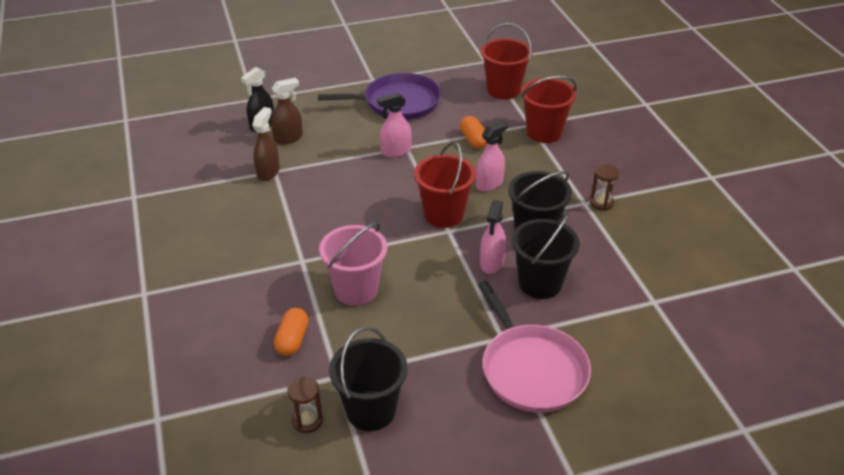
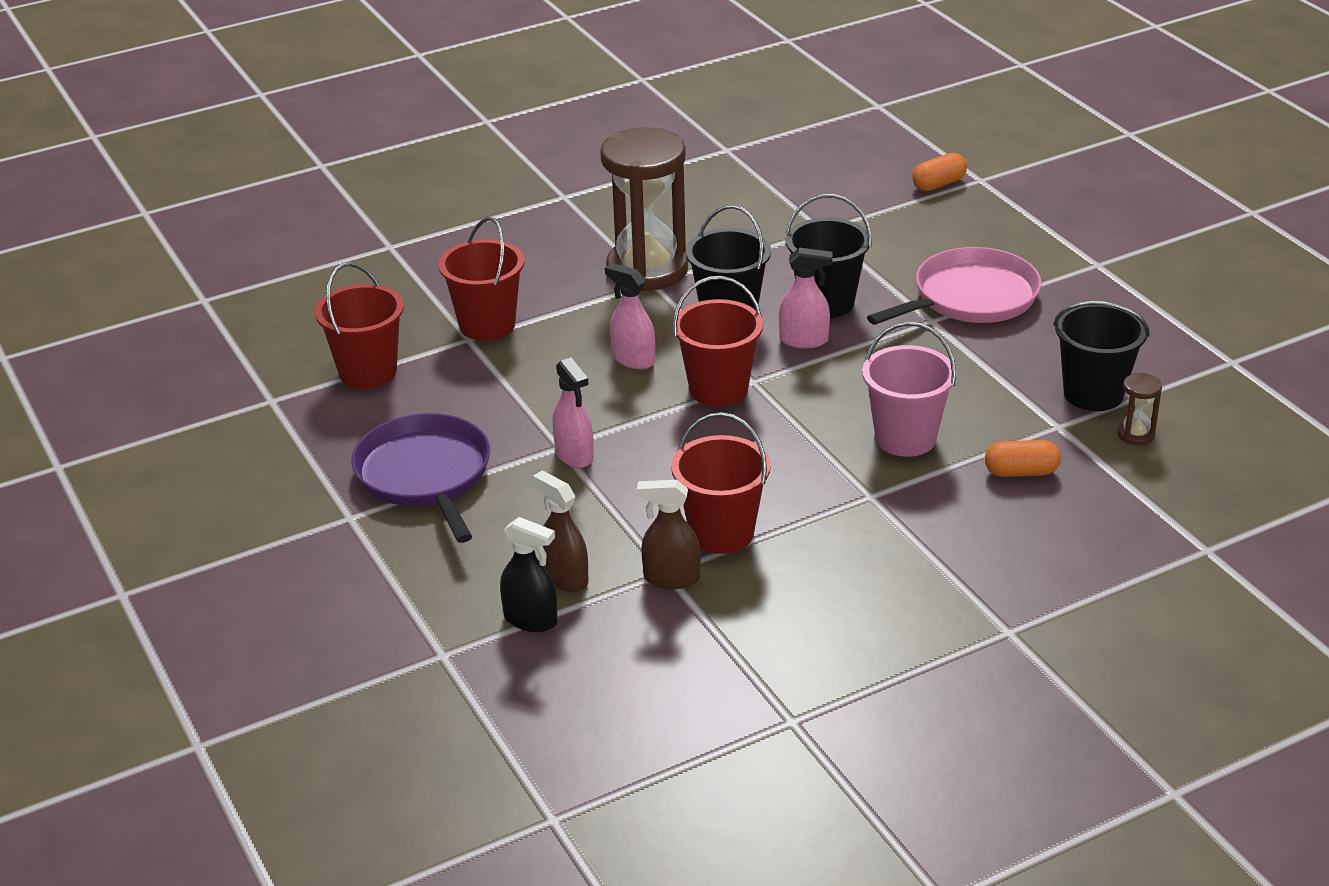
camera: 100 degrees left, 5 degrees down
(297, 195) = (721, 533): none -> red bucket
(473, 140) = (523, 385): orange capsule -> orange capsule (938, 184)
(601, 203) = (647, 270): brown hourglass -> brown hourglass, size x2.50

